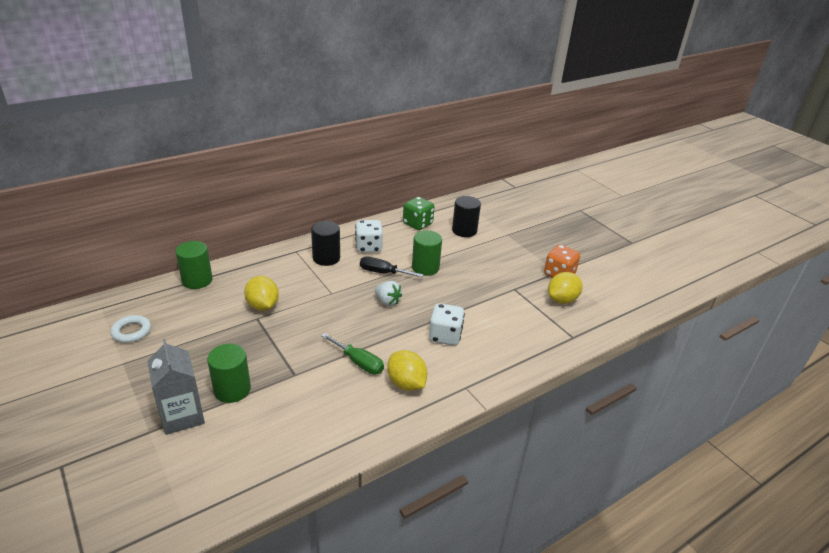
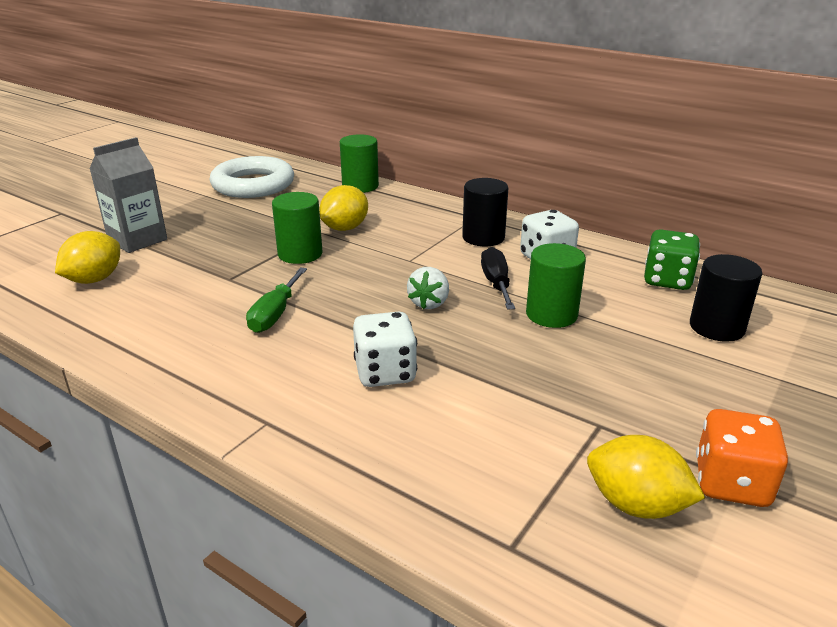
camera: 70 degrees right, 5 degrees down
(131, 332) = (253, 185): white ring -> white ring, size x1.98
(232, 390) = (186, 252): green cylinder -> green cylinder (300, 254)
(406, 383) = (249, 362): yellow lemon -> yellow lemon (94, 279)

